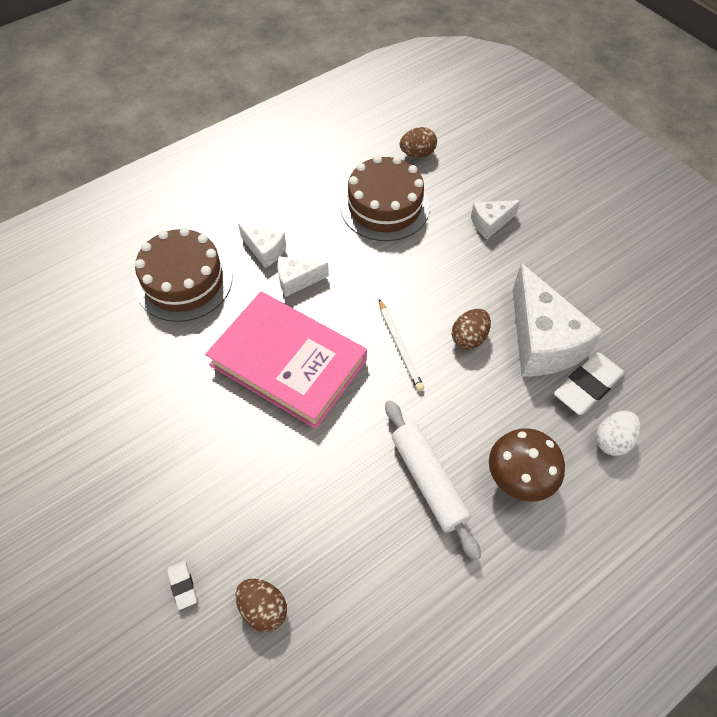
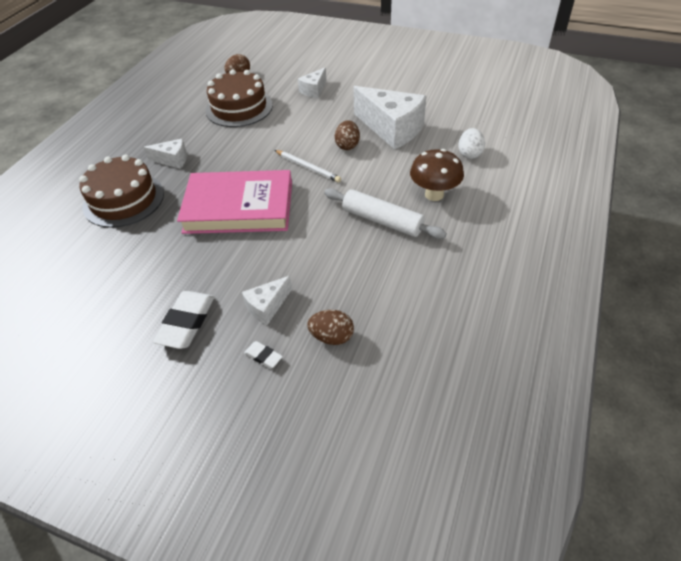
camera: 30 degrees left, 10 degrees down
(297, 280) = (209, 165): white cheese -> white cheese (267, 306)
(587, 386) = (435, 137): white eraser -> white eraser (186, 322)

